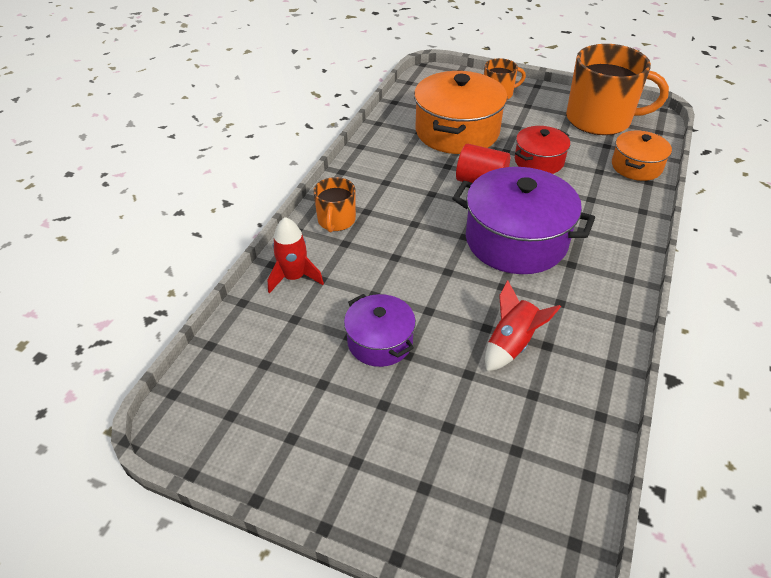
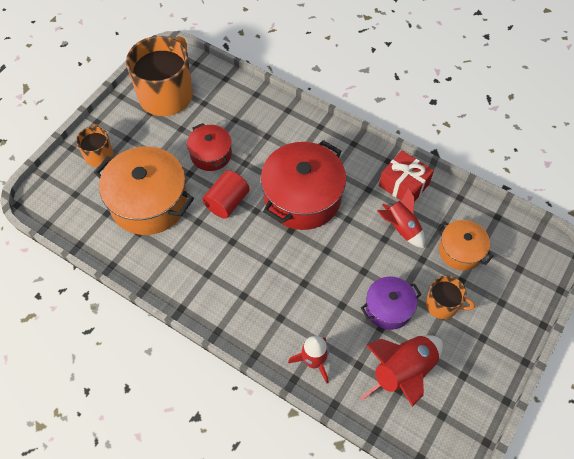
camera: 80 degrees left, 15 degrees up
(288, 365) = (403, 373): none -> red rocket
(336, 220) = (250, 321): orange mug -> orange mug (442, 304)
(516, 240) = (302, 197): purple pot -> red pot
(588, 341) = (404, 185): none -> red gift
(636, 166) = (236, 94): orange pot -> orange pot (460, 251)

